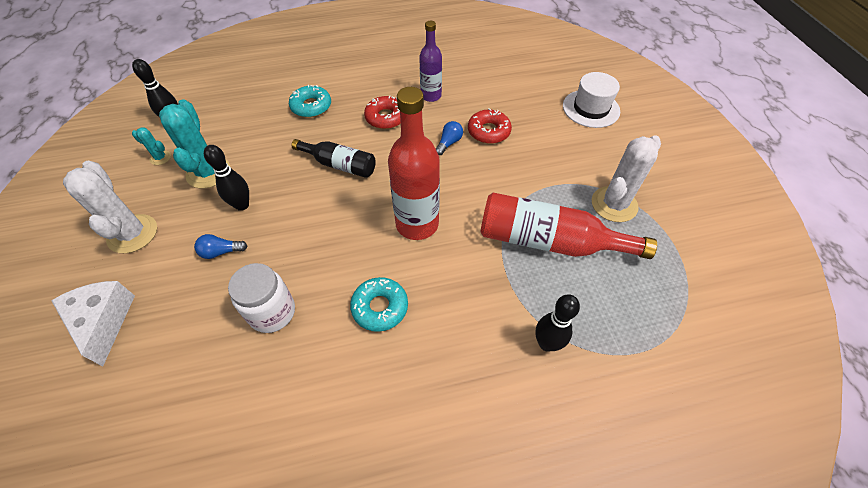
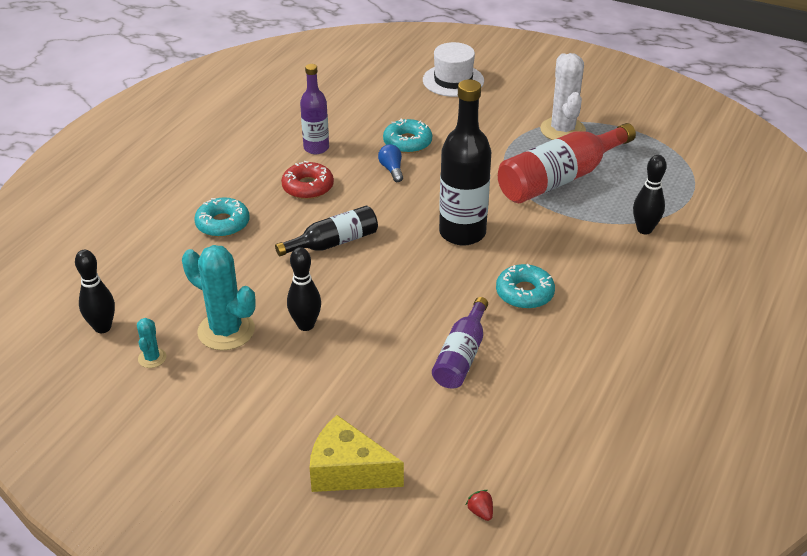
camera: 50 degrees left, 15 degrees down
(96, 438) = (480, 512): none -> red strawberry
(104, 322) = (348, 471): white cheese -> yellow cheese
(132, 234) = (248, 415): white cactus -> none
(160, 158) = (152, 358): turquoise cactus -> turquoise cactus turned 60 degrees counterclockwise
(221, 252) = (351, 361): blue light bulb -> none
(272, 312) = (461, 356): white jar -> purple bottle
(417, 224) = (462, 233): red bottle -> black bottle
(488, 131) = (407, 142): red donut -> turquoise donut

